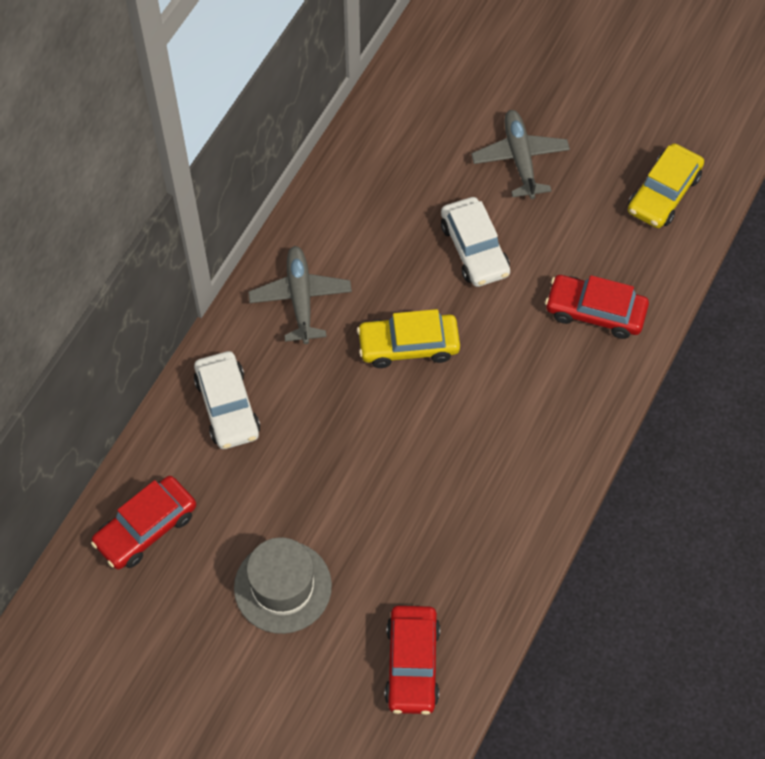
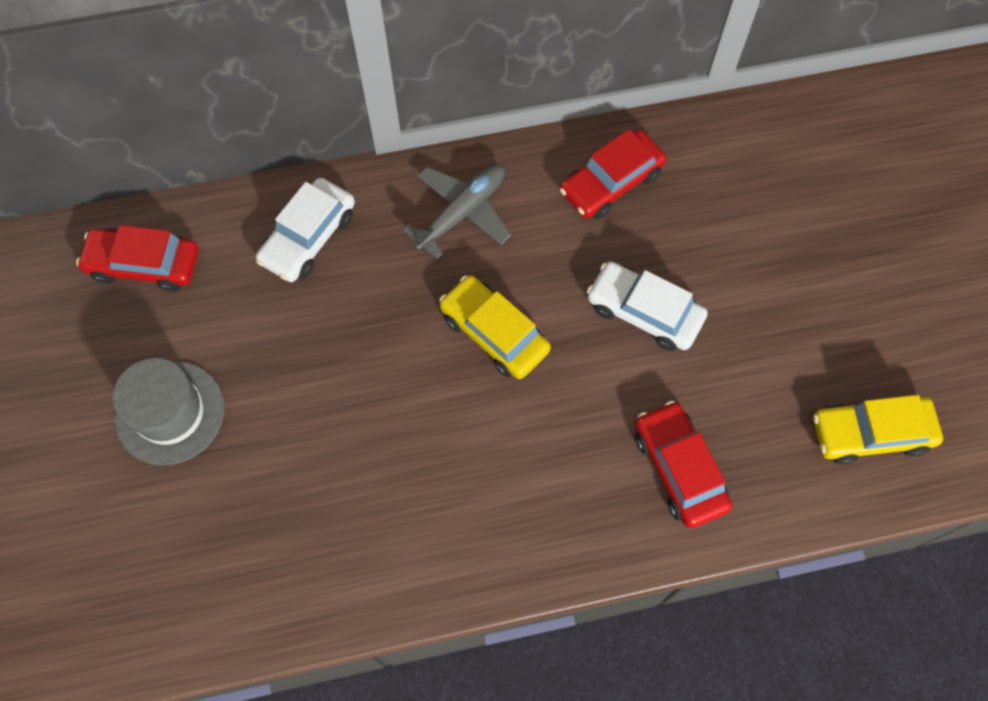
camera: 50 degrees right, 5 degrees up
(412, 664) = (174, 582): red car -> red car (611, 182)
(474, 249) = (644, 312): white car -> white car turned 90 degrees clockwise
(520, 159) = (776, 278): grey plane -> none

